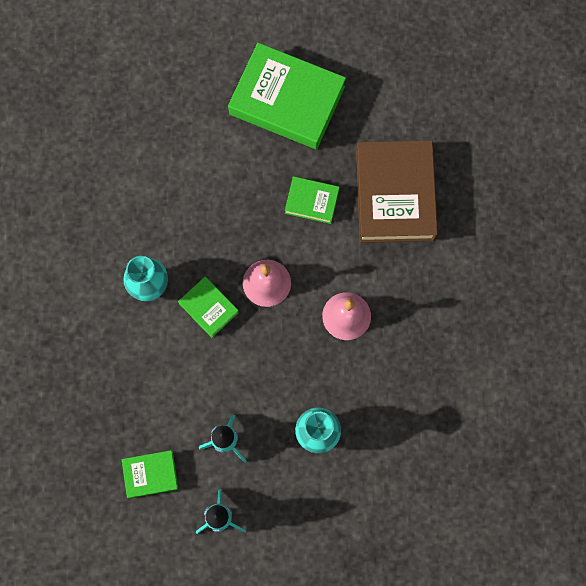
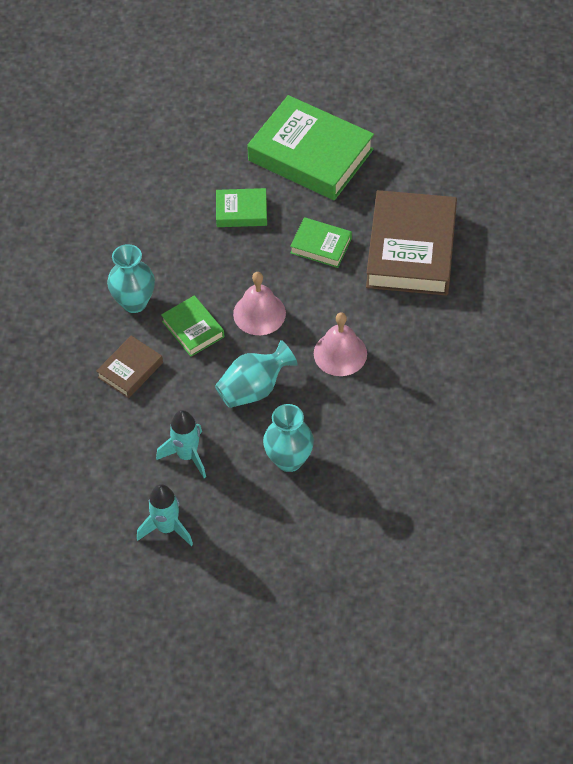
camera: 10 degrees right, 20 degrees down
(150, 474) = (98, 477): green book -> green book (241, 211)
(159, 359) = (130, 370): none -> brown book
(274, 364) = (254, 389): none -> turquoise vase

